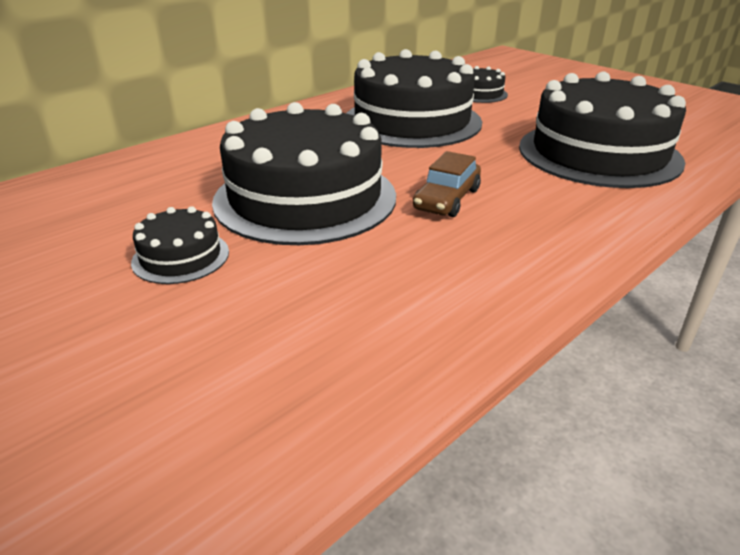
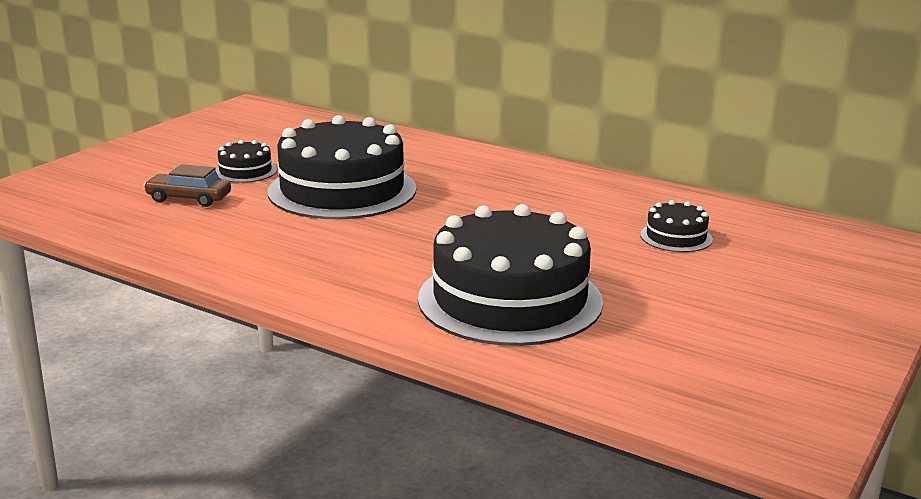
camera: 75 degrees right, 10 degrees down
(412, 121) = (545, 210): black cake -> none
(447, 199) = (359, 236): brown car -> brown car (189, 198)

